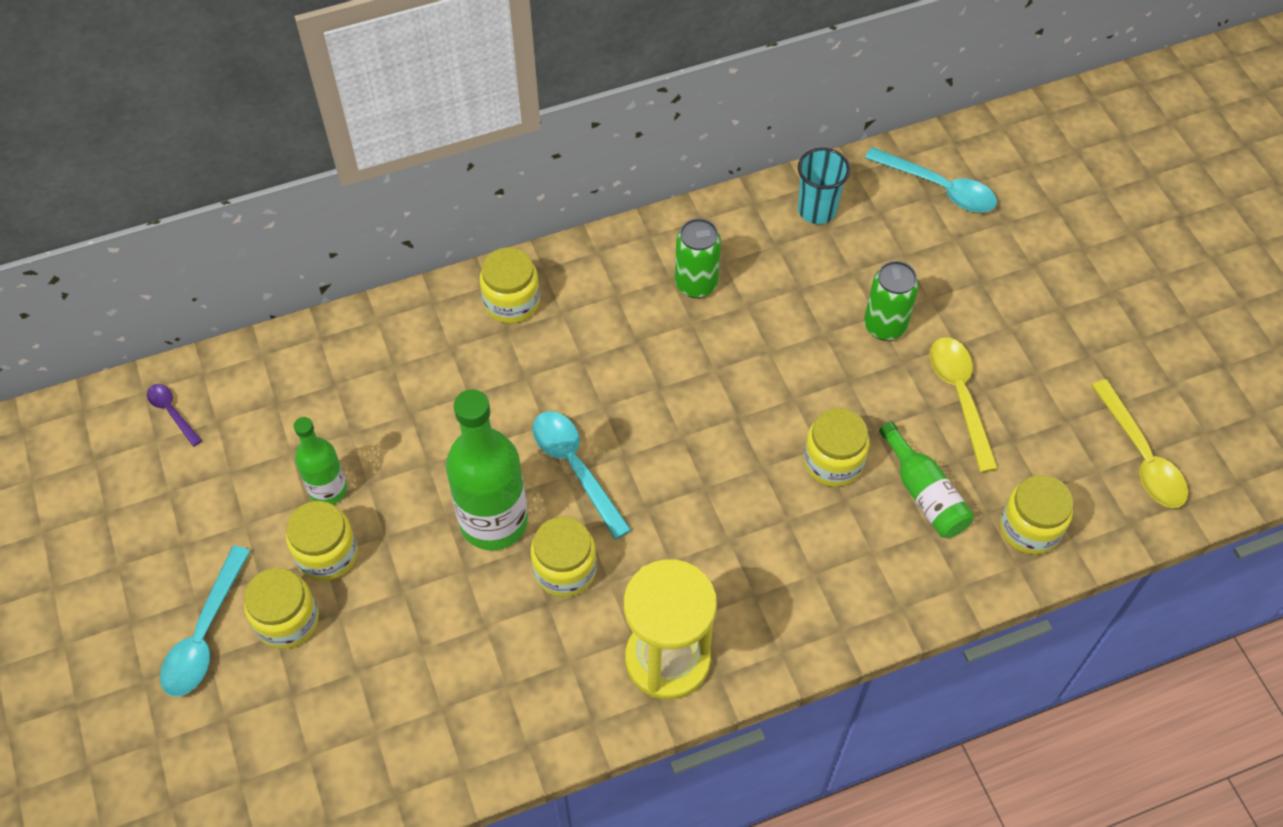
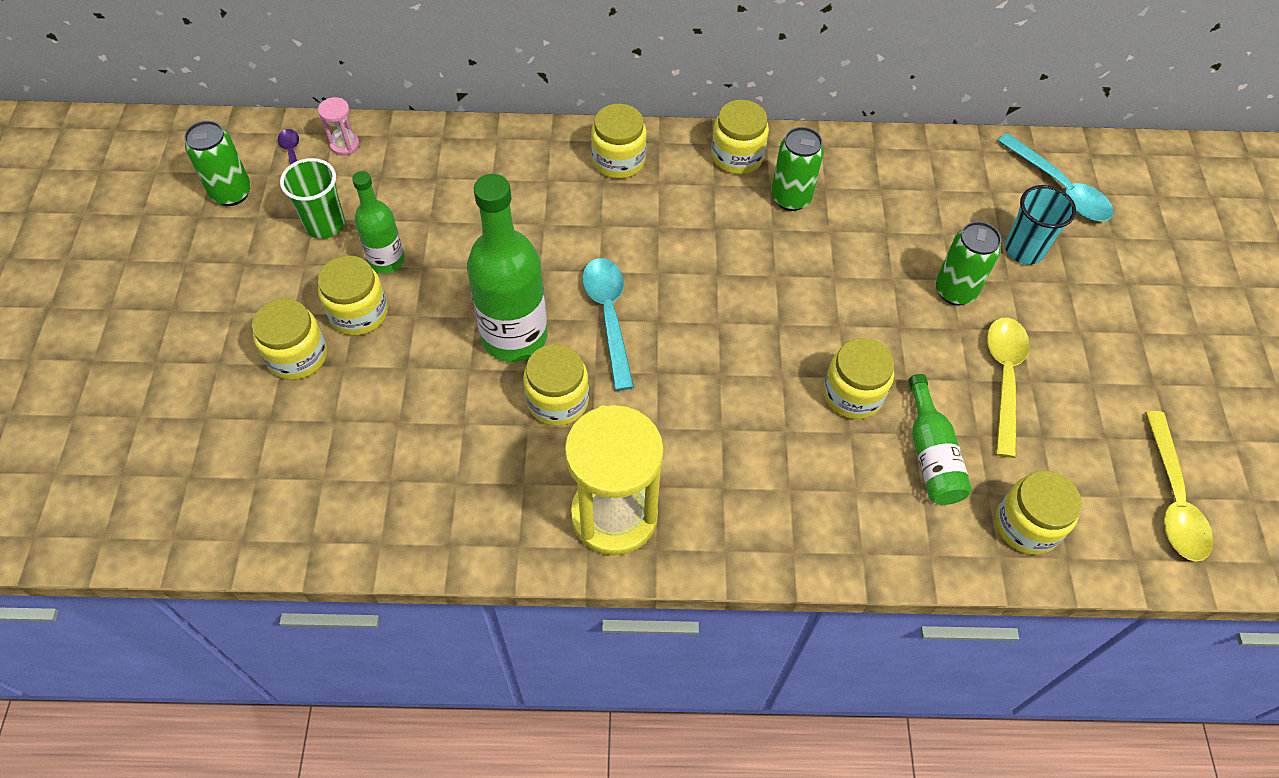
camera: 20 degrees right, 0 degrees up
(127, 475) = (231, 193): none -> green can
(204, 635) = (224, 342): turquoise spoon -> none
(221, 381) = (345, 145): none -> pink hourglass
(245, 474) = (325, 224): none -> green cup
(626, 257) = (737, 156): none -> yellow jar
(817, 210) = (932, 171): turquoise cup -> turquoise cup (1024, 250)

